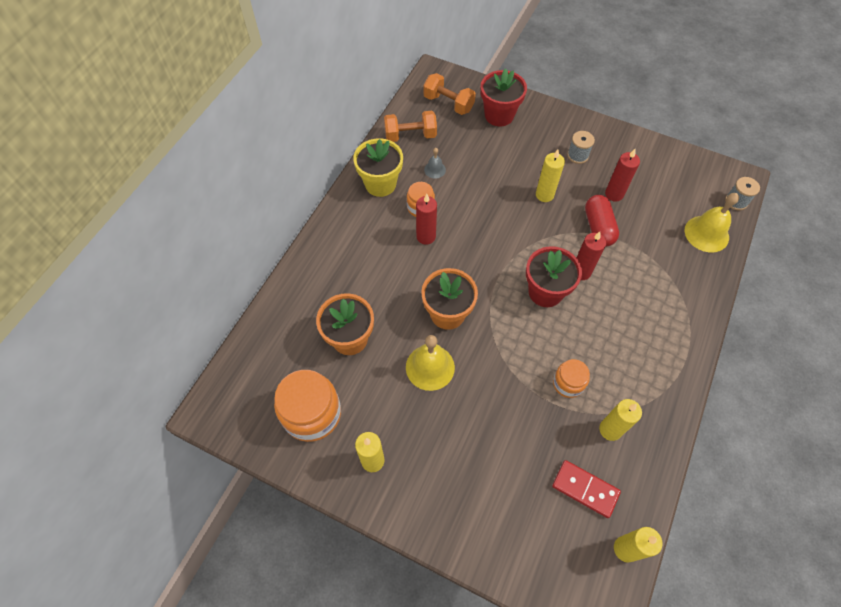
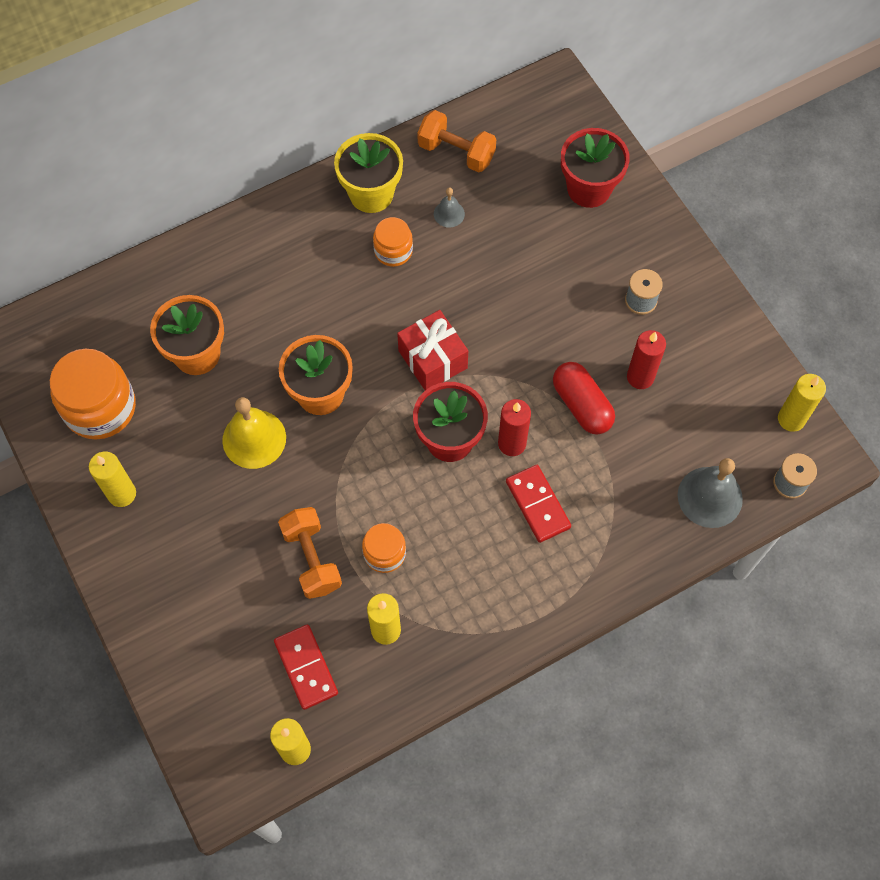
camera: 35 degrees right, 5 degrees up
(426, 236) = (370, 290): red candle -> none
(448, 103) = (539, 136): orange dumbbell -> orange dumbbell (312, 559)
(496, 253) = (433, 359): none -> red gift
(544, 195) = (553, 325): yellow candle -> yellow candle (791, 419)
(598, 227) = (582, 405): red capsule -> red capsule turned 60 degrees counterclockwise
(625, 296) = (538, 504): none -> red domino
(706, 233) = (710, 497): yellow bell -> grey bell

